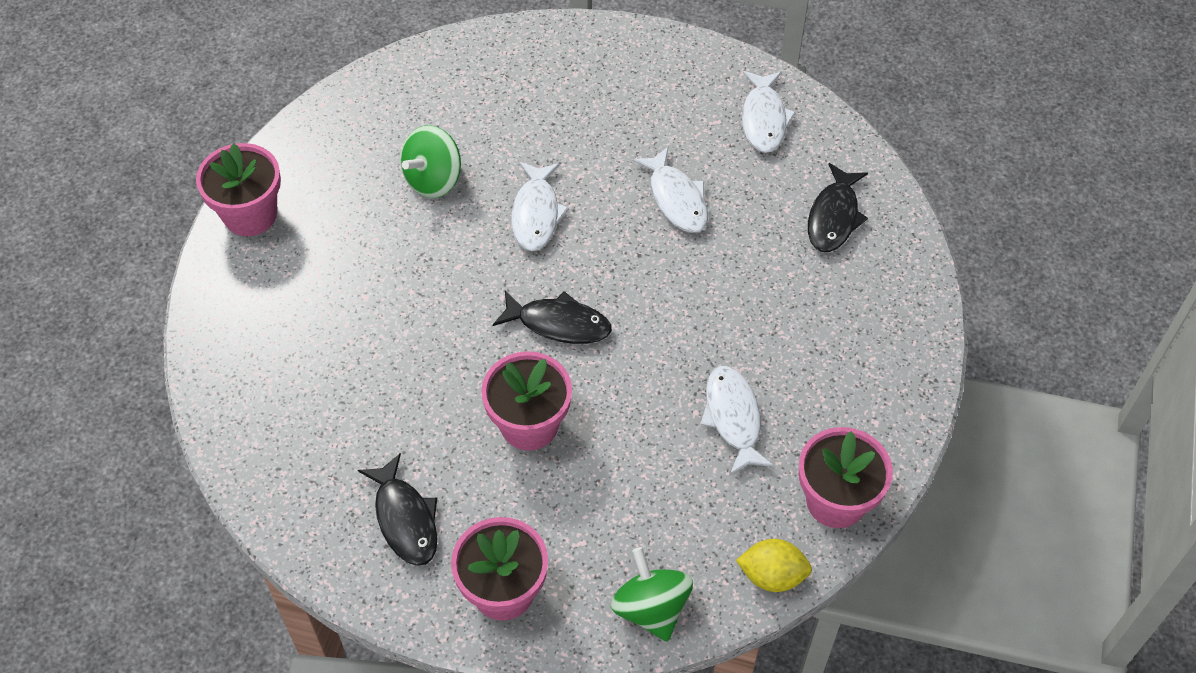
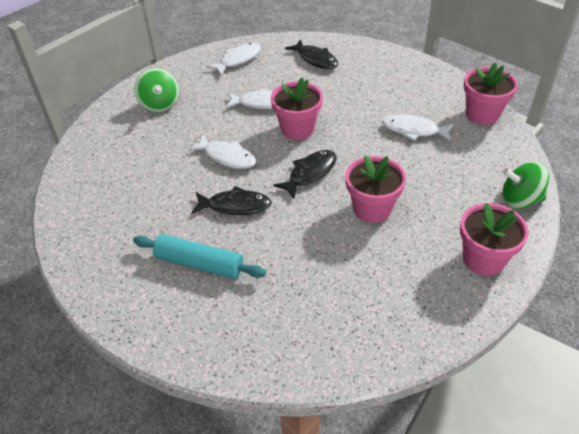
camera: 60 degrees left, 10 degrees down
(250, 214) = (107, 294): pink flower pot -> pink flower pot (297, 129)
(336, 278) = (199, 263): none -> turquoise rolling pin
(405, 519) = (409, 289): black fish -> black fish (235, 206)
(433, 179) = (163, 192): green spinning top -> green spinning top (160, 104)
(764, 119) = (238, 60): white fish -> white fish turned 75 degrees counterclockwise
(772, 575) = (517, 149): yellow lemon -> none

